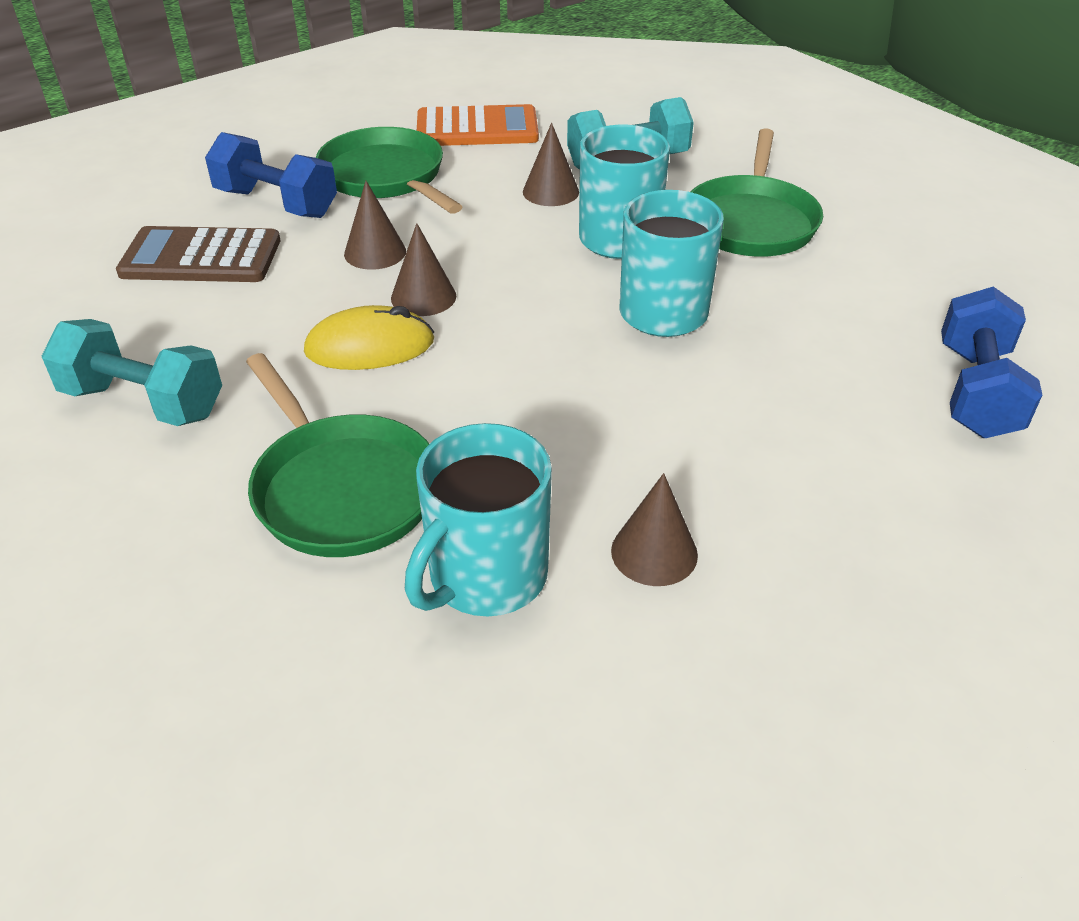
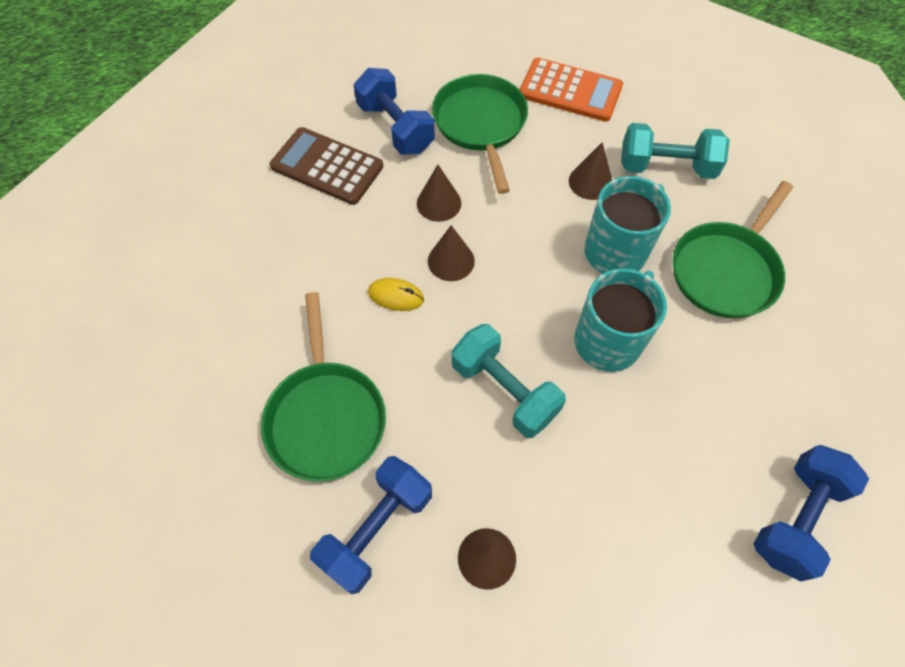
camera: 25 degrees right, 20 degrees up
(143, 402) = (244, 291): turquoise dumbbell -> turquoise dumbbell (504, 390)
(370, 346) = (396, 296): yellow mouse -> yellow mouse, size x0.64
(486, 577) = (376, 529): turquoise mug -> blue dumbbell

